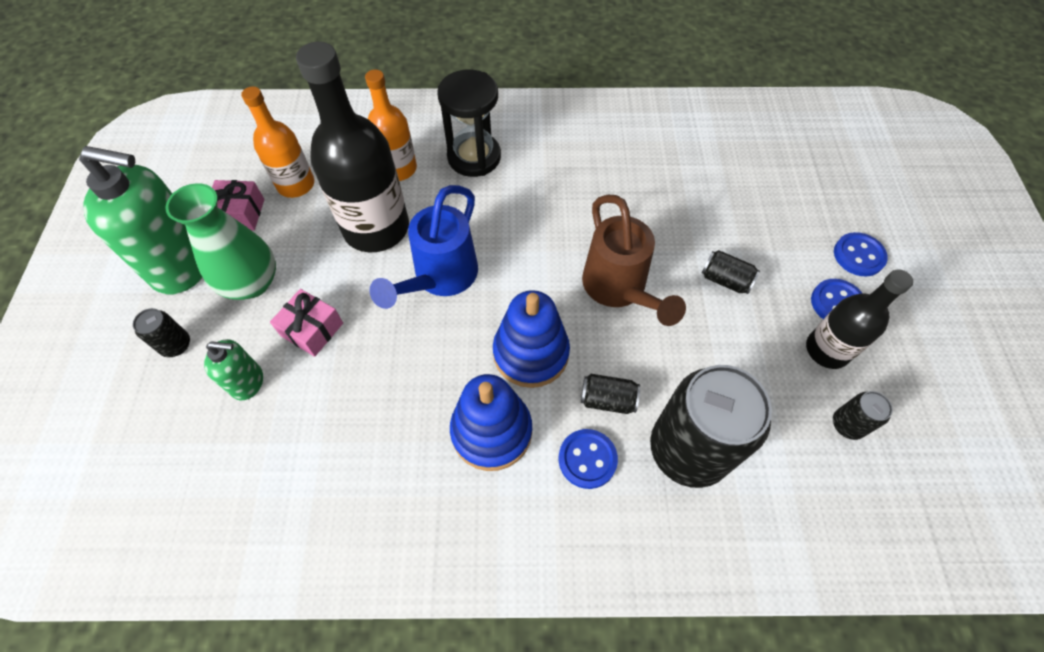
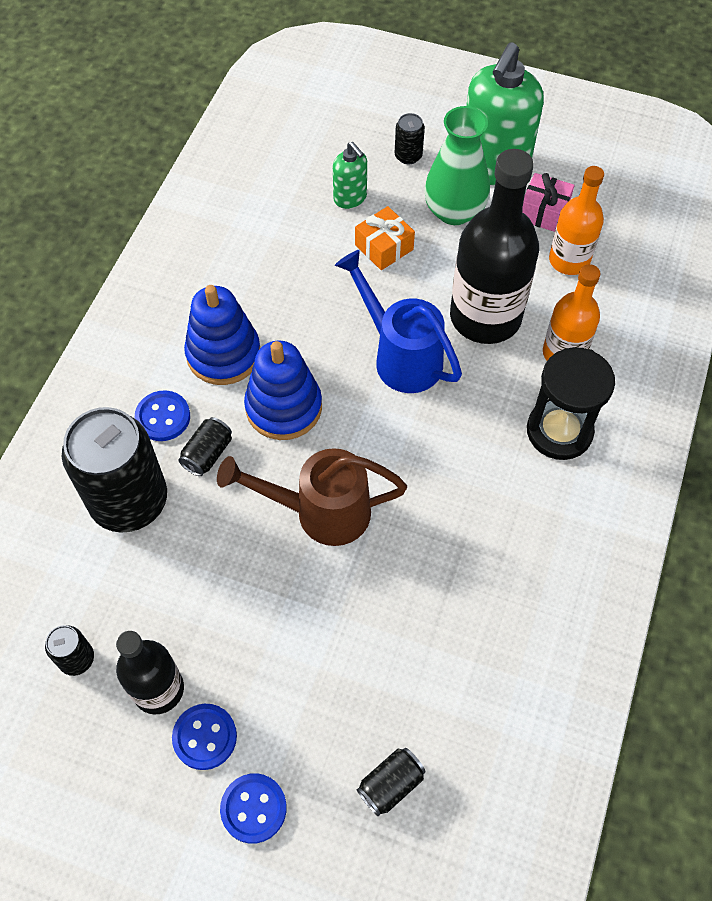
camera: 110 degrees right, 0 degrees up
(248, 382) = (350, 198): green soap dispenser -> green soap dispenser turned 60 degrees counterclockwise
(312, 329) = (384, 247): pink gift -> orange gift
(725, 280) = (286, 627): black can -> black can (391, 784)

